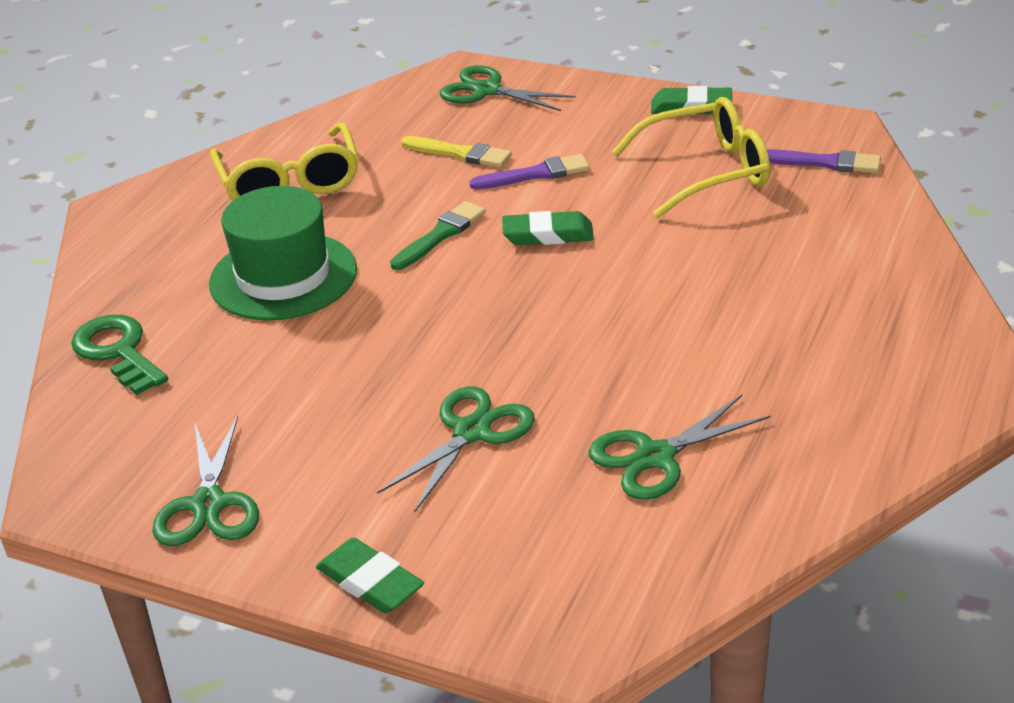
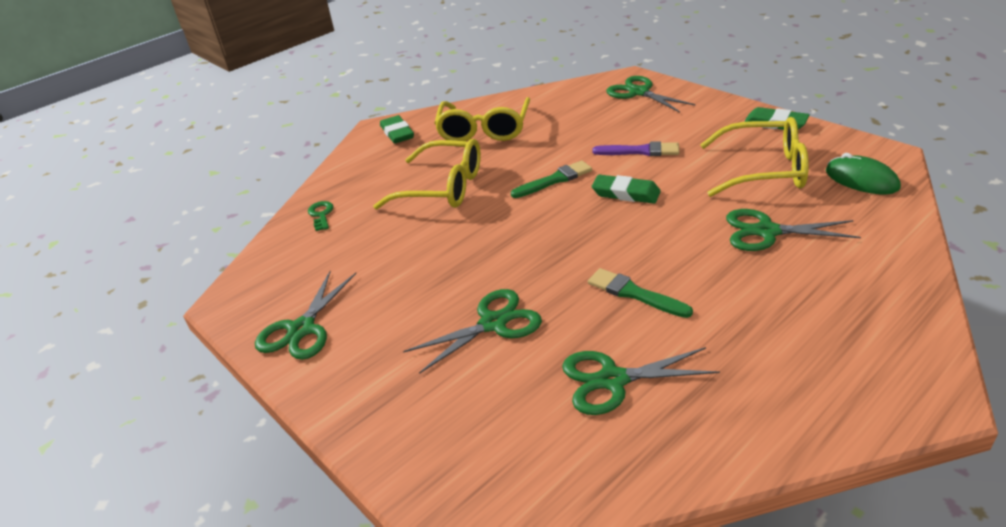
camera: 25 degrees right, 0 degrees up
(118, 352) = (321, 214): green key -> green key, size x0.57
(283, 276) = (443, 188): green hat -> yellow glasses
(370, 582) = (359, 418): green eraser -> green eraser (397, 133)
(460, 153) = (598, 129): yellow brush -> none
(627, 355) = (634, 293): none -> green brush
(745, 248) = (767, 231): none -> green scissors
(825, 163) = (861, 179): purple brush -> green mouse

